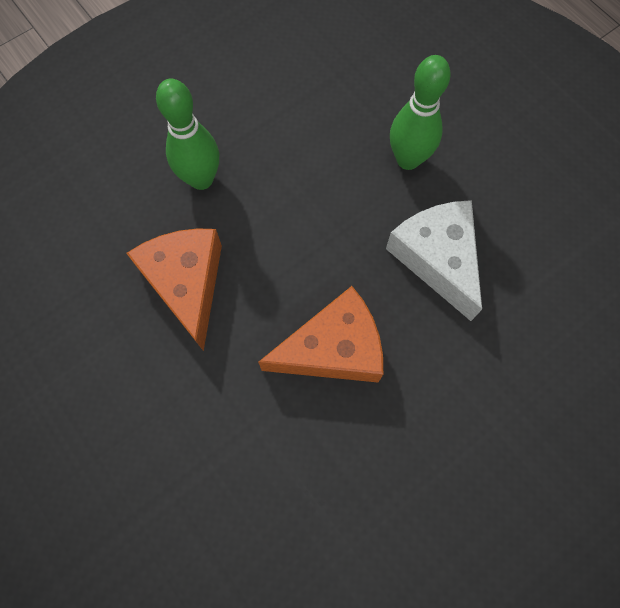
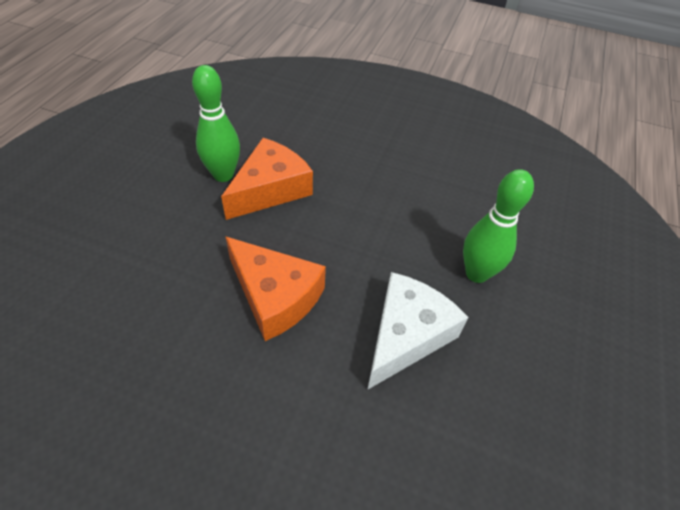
camera: 55 degrees right, 20 degrees down
(201, 179) = (353, 163): green bowling pin -> green bowling pin (223, 175)

